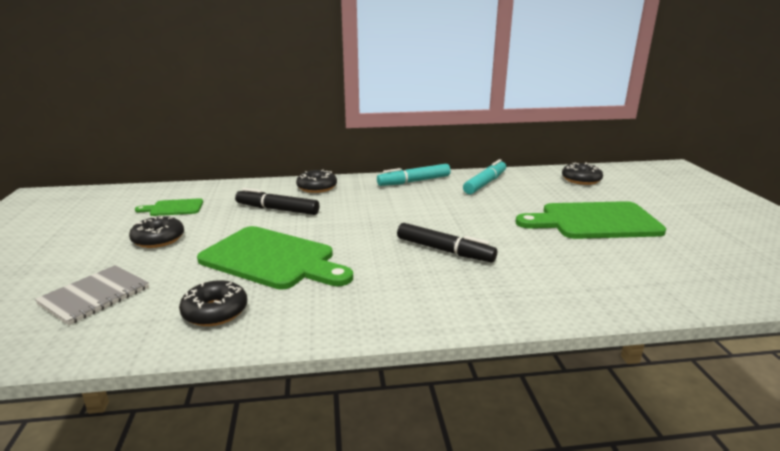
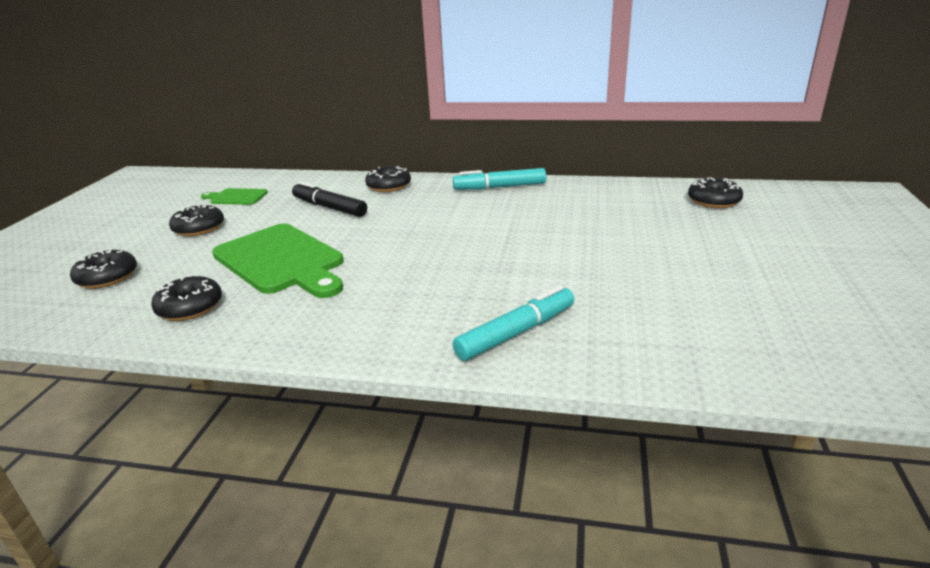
camera: 20 degrees right, 5 degrees up
(94, 296) = (107, 277): grey notebook -> black donut
(444, 250) = (462, 272): black marker -> none
(485, 183) = (582, 196): turquoise marker -> turquoise marker (516, 332)
(594, 221) = (680, 257): green cutting board -> none

